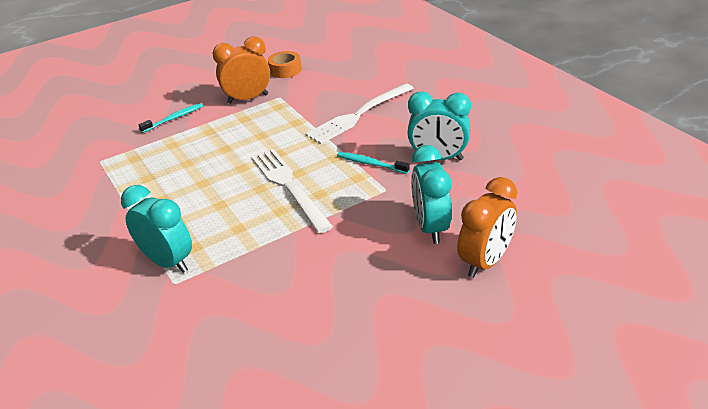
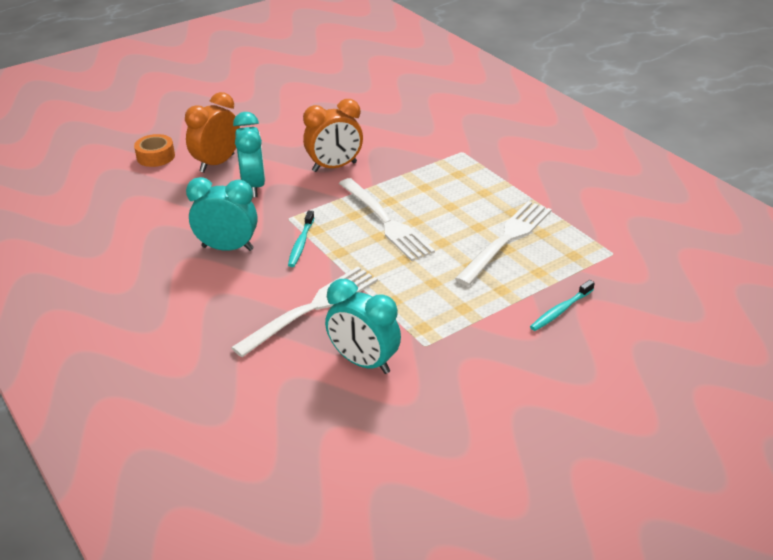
camera: 175 degrees right, 0 degrees up
(168, 262) = (475, 164): turquoise clock -> turquoise clock (363, 362)
(182, 171) = (506, 239): none -> white fork
(247, 99) = (470, 342): orange clock -> orange clock (334, 167)
(285, 70) = (429, 404): orange tape -> orange tape (156, 156)
(370, 164) = (301, 243): turquoise toothbrush -> turquoise toothbrush turned 75 degrees clockwise

